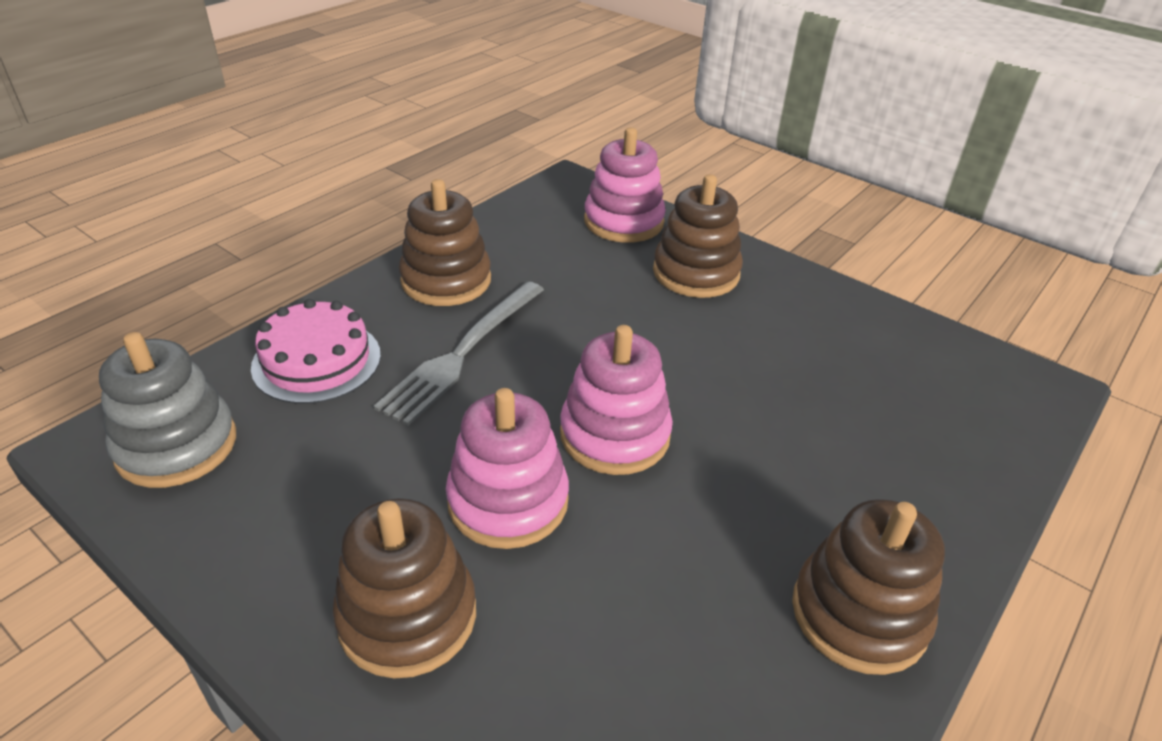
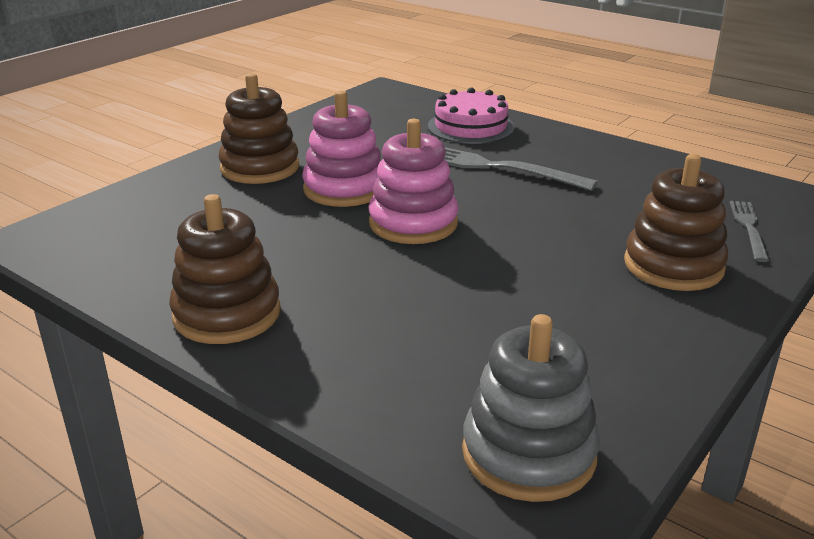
camera: 90 degrees right, 10 degrees down
(176, 445) = (387, 105): grey stacking toy -> grey stacking toy (528, 453)
(446, 280) = (587, 156): brown stacking toy -> none
(623, 222) = (749, 228): pink stacking toy -> grey fork

